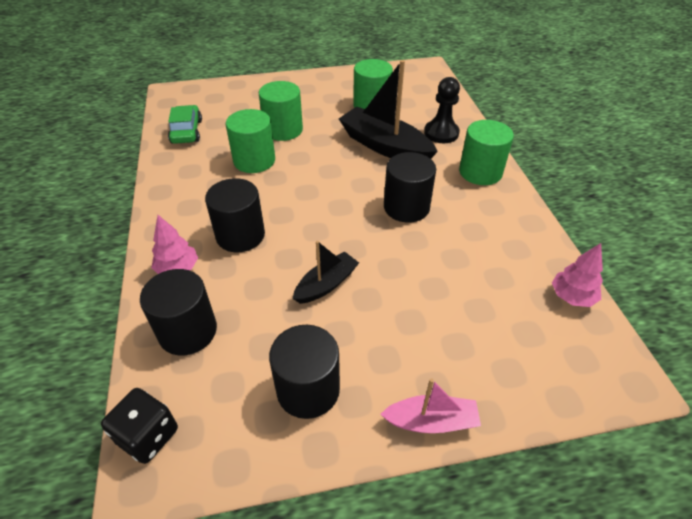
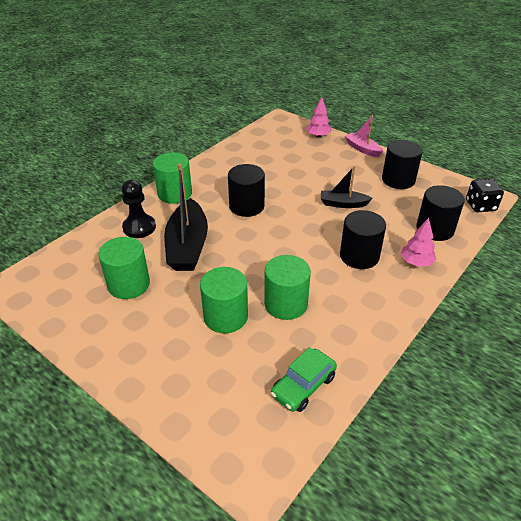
camera: 130 degrees left, 5 degrees down
(571, 297) = (250, 139): pink tree -> pink tree (318, 136)

